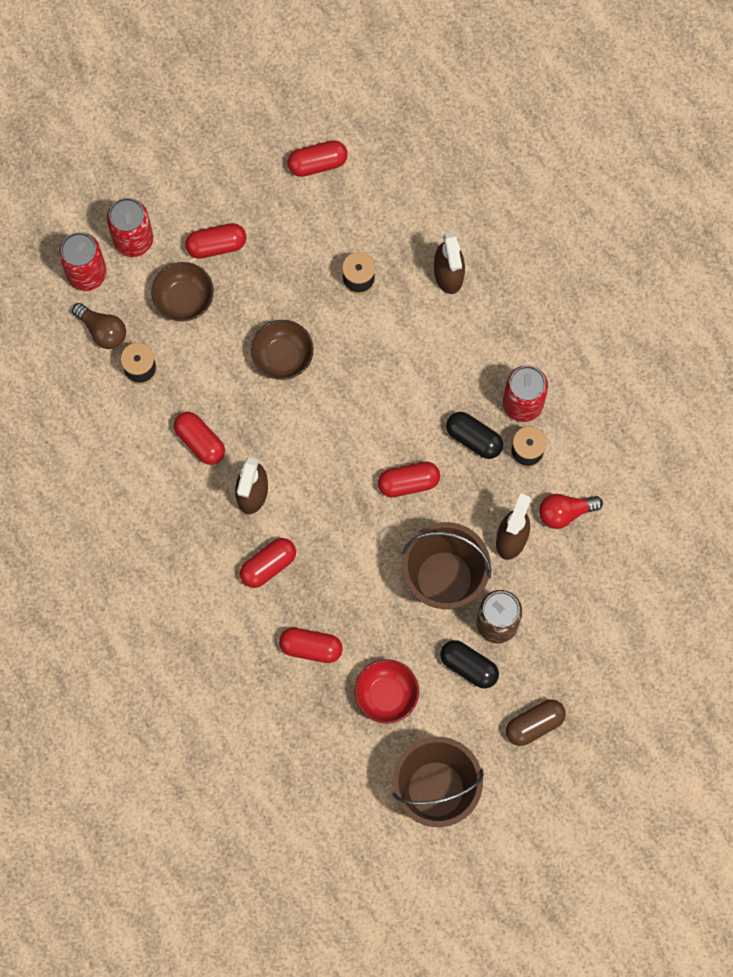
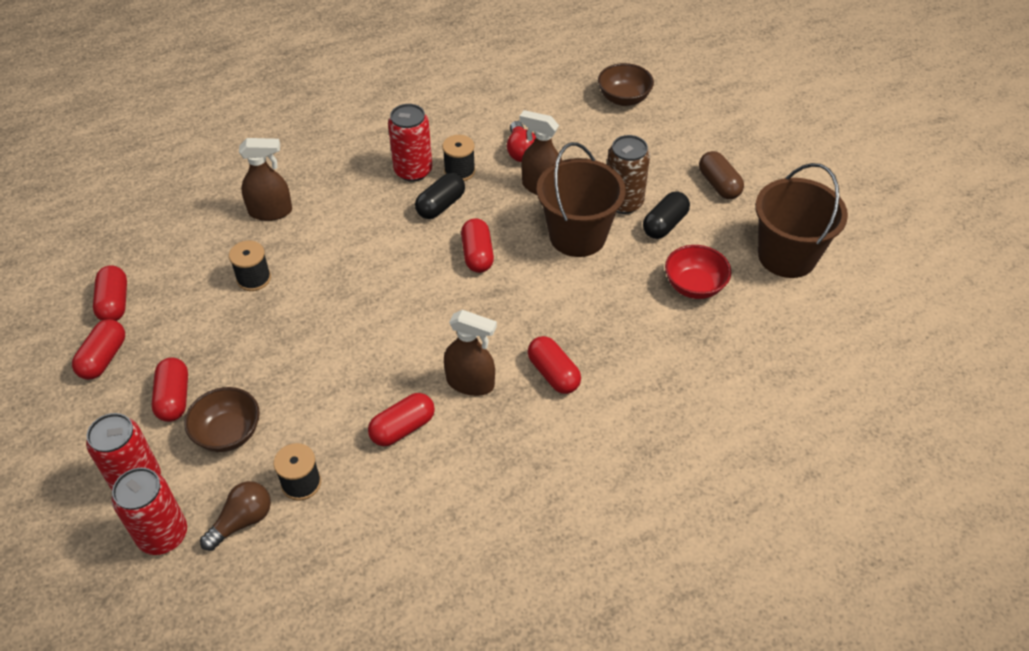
camera: 85 degrees left, 25 degrees down
(283, 356) = (321, 346): brown bowl -> brown bowl (623, 98)
(311, 647) = (645, 343): red capsule -> red capsule (104, 358)

